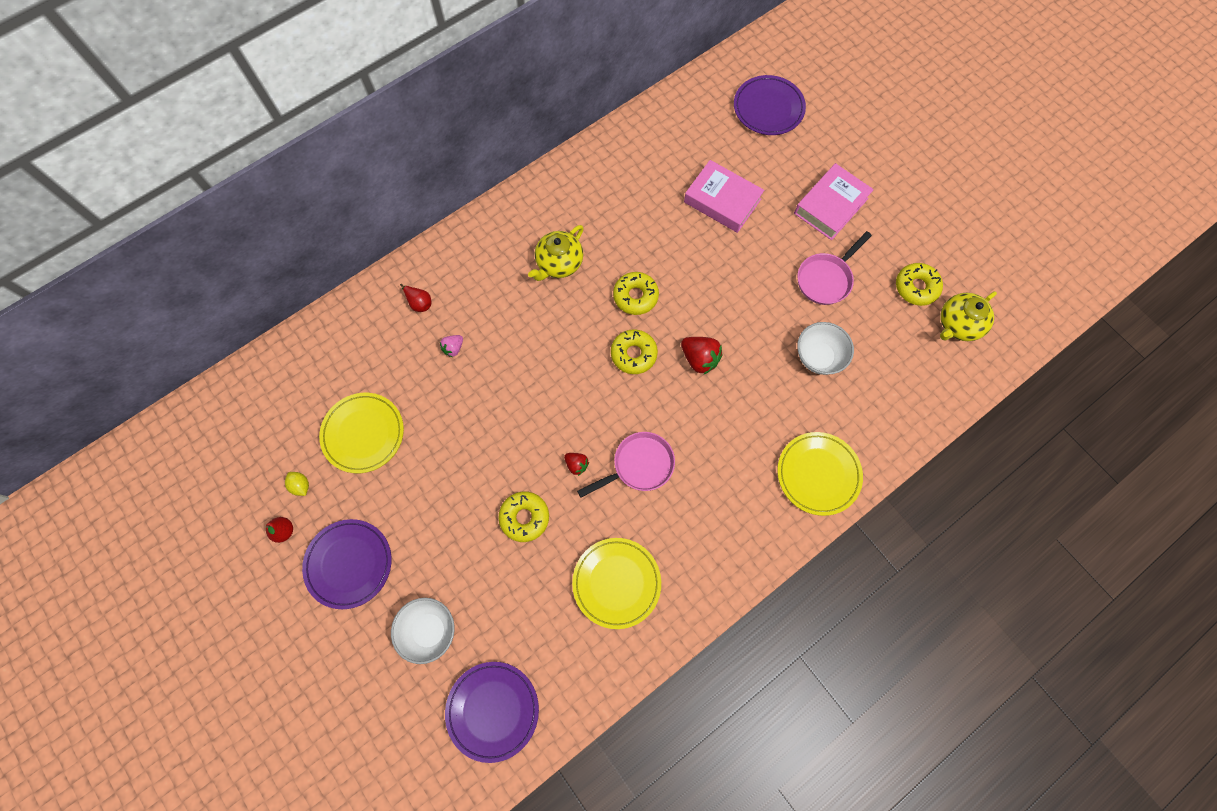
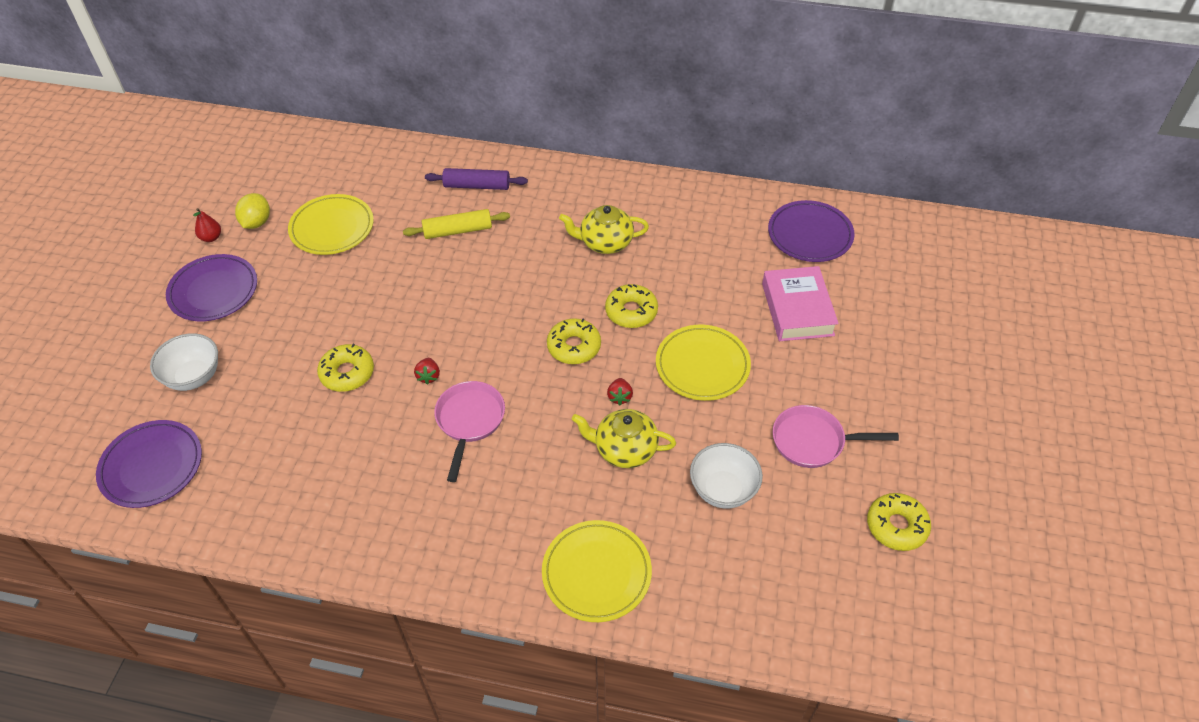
camera: 50 degrees right, 20 degrees down
(301, 485) = (257, 222): yellow lemon -> yellow lemon, size x1.54
(419, 303) = (477, 186): red pear -> purple rolling pin
(453, 348) = (458, 230): pink strawberry -> yellow rolling pin
(616, 583) = (340, 479): yellow plate -> yellow plate (702, 365)
(639, 465) = (469, 421): pink pan -> pink pan turned 105 degrees counterclockwise
(699, 359) = (619, 397): red strawberry -> red strawberry, size x0.58
(768, 108) = (934, 280): purple plate -> purple plate (810, 235)
(831, 206) = (896, 394): pink book -> none
(958, 324) = (900, 595): yellow teapot -> yellow teapot (624, 449)

